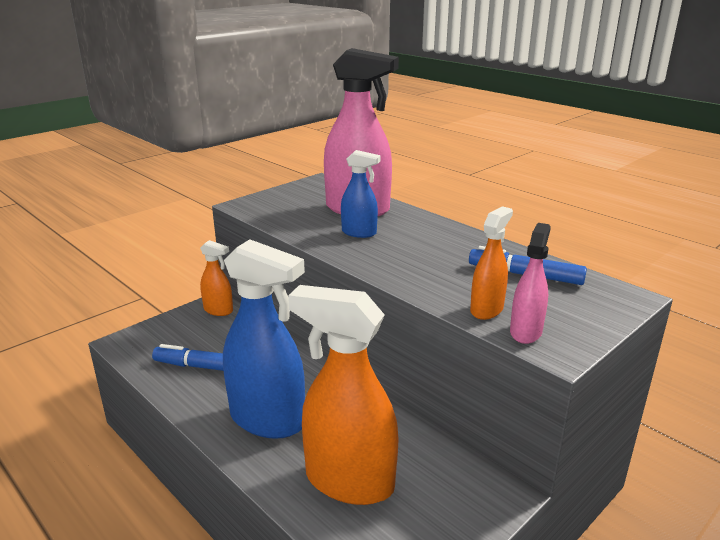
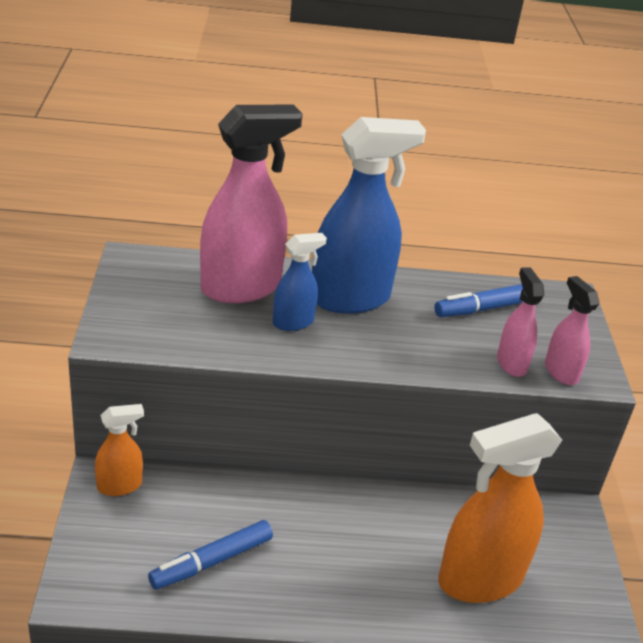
camera: 50 degrees left, 10 degrees up
(268, 420) = (350, 573): blue spray bottle -> blue spray bottle (351, 298)
(487, 309) = (511, 363): orange spray bottle -> pink spray bottle

